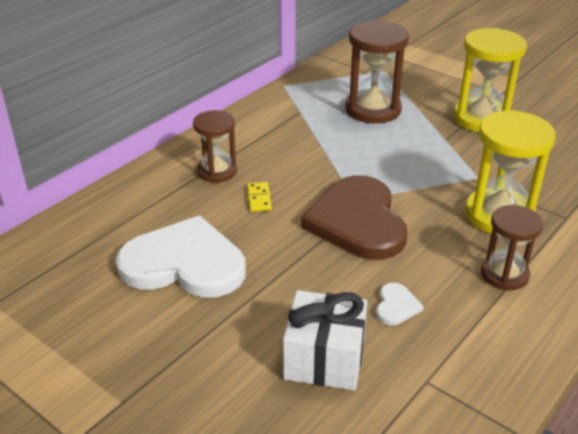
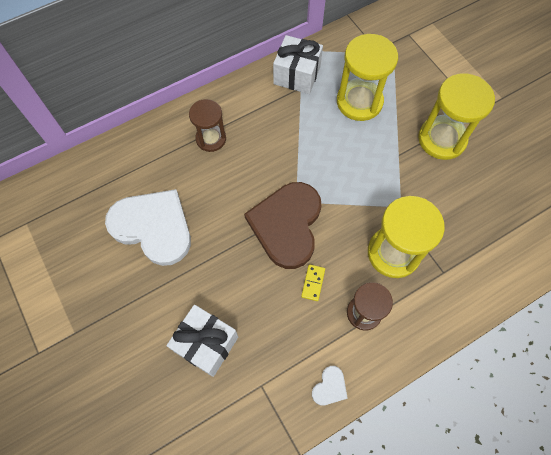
camera: 20 degrees right, 30 degrees up
(259, 198) = (228, 178): yellow domino -> yellow domino (313, 283)
(289, 104) = (297, 75): none -> white gift
(373, 109) = (359, 102): brown hourglass -> yellow hourglass
(396, 306) = (274, 315): white heart -> white heart (330, 387)

